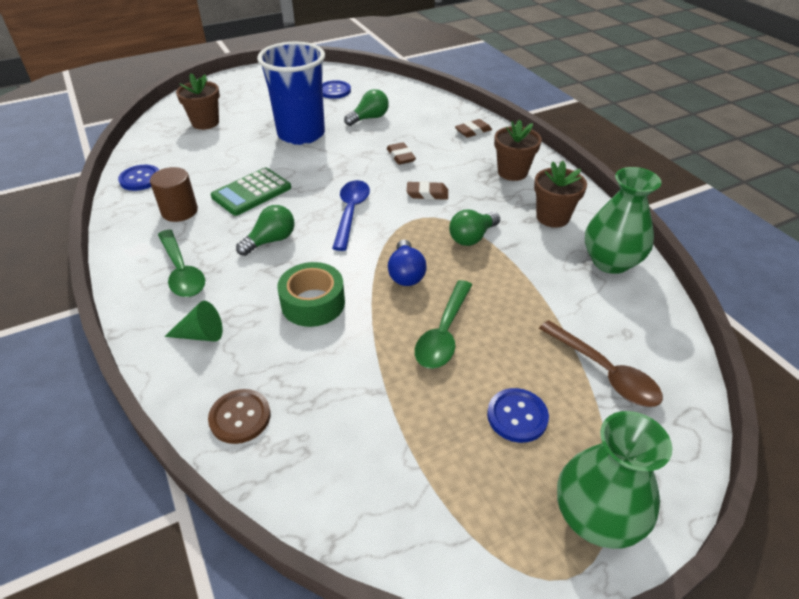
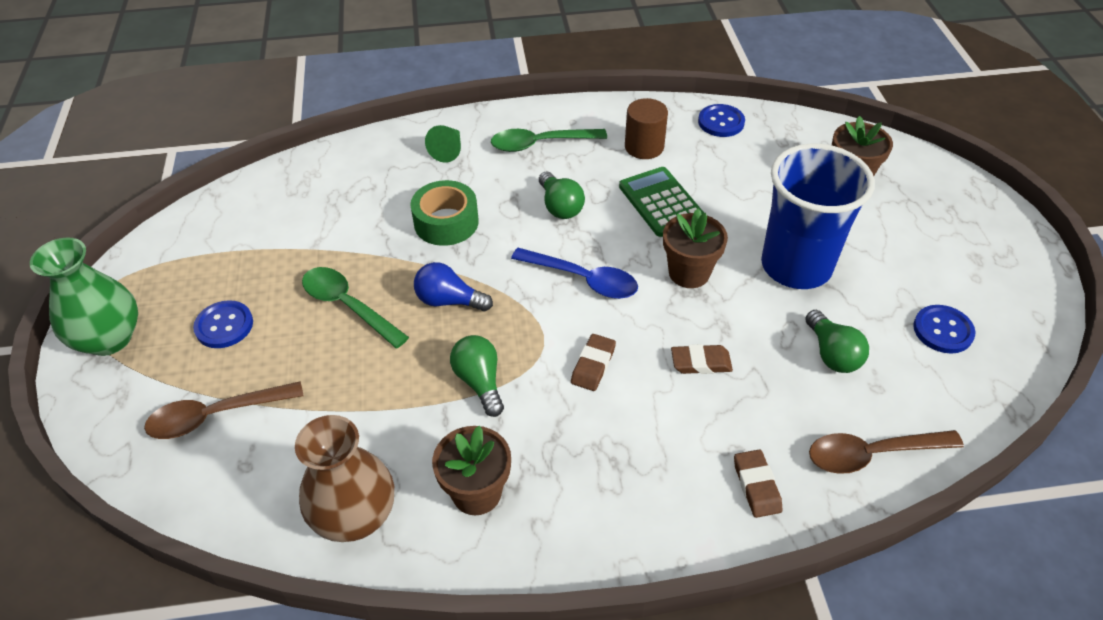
camera: 110 degrees right, 5 degrees up
(240, 417) = (346, 164): brown button -> none
(430, 104) = (872, 454): none -> brown spoon
(512, 172) = (609, 491): brown flower pot -> brown flower pot (689, 273)
(610, 262) = (355, 516): green vase -> brown vase

